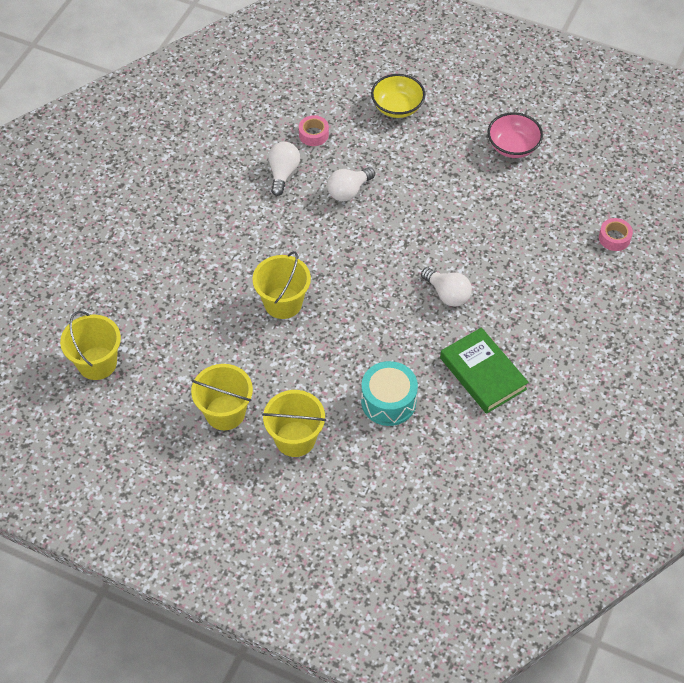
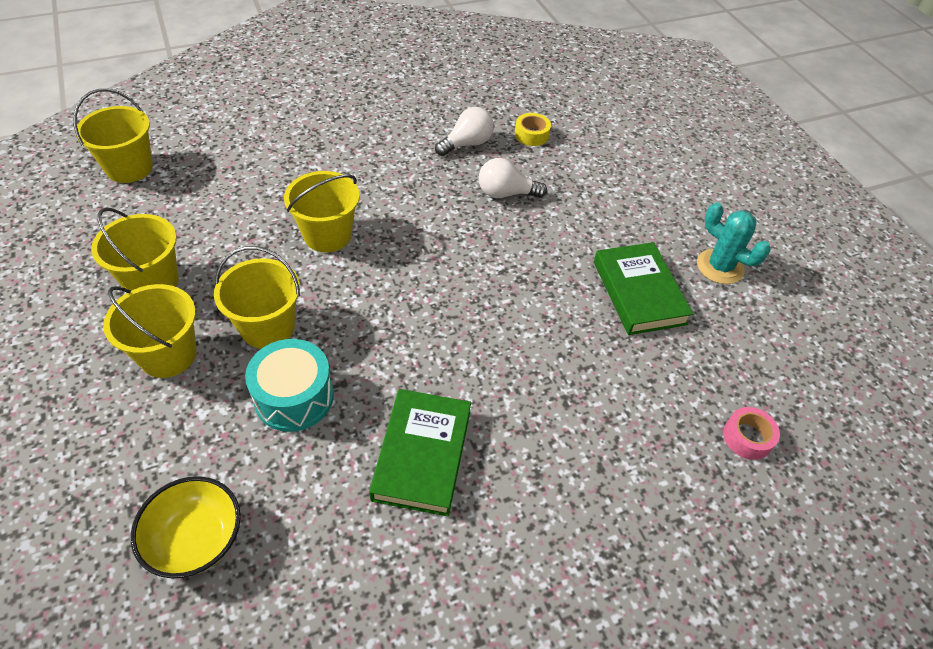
camera: 40 degrees right, 5 degrees down
(313, 134) = (531, 135): pink tape -> yellow tape
(325, 381) = (267, 327): none -> yellow bucket
(397, 107) = (635, 163): yellow bowl -> yellow bowl (196, 539)
(447, 294) = (485, 346): white light bulb -> none
(488, 198) = (638, 292): none -> green book
(513, 146) = (720, 267): pink bowl -> turquoise cactus

